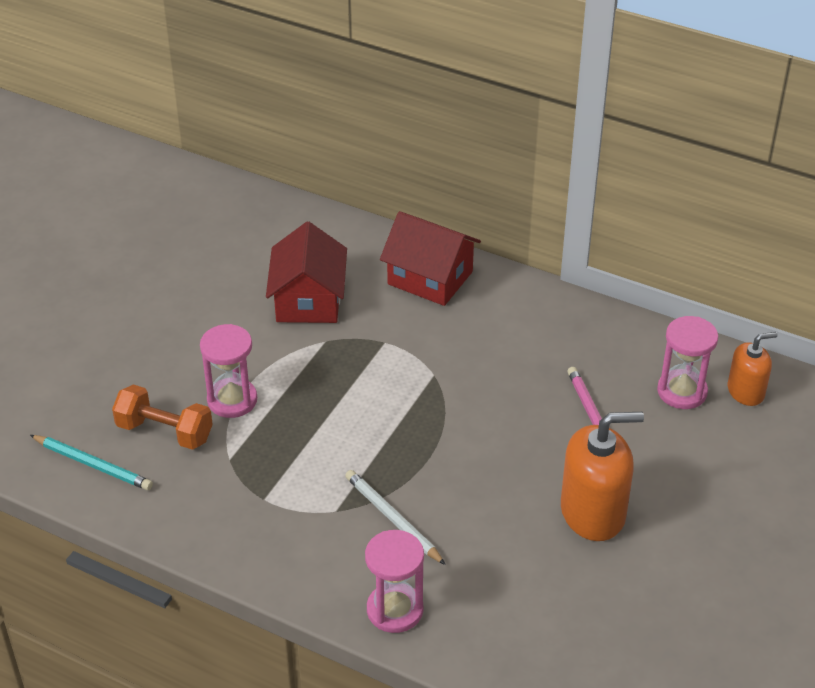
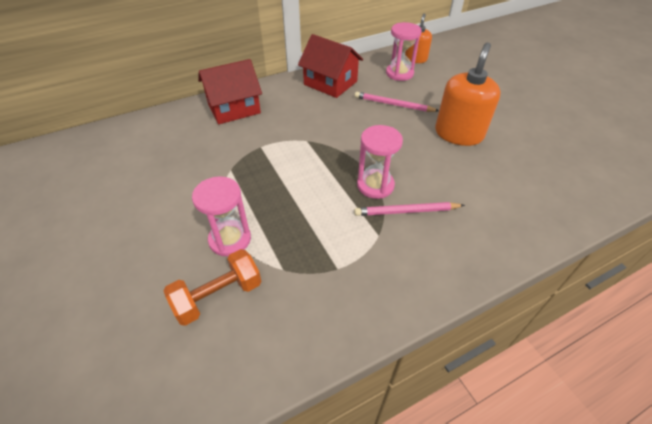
camera: 55 degrees left, 5 degrees up
(92, 464) = (202, 369): turquoise pencil -> none
(308, 300) = (189, 160): red house -> red house (330, 83)
(393, 519) = (406, 211): white pencil -> pink pencil
(395, 610) = (485, 248): pink hourglass -> pink hourglass (375, 185)

